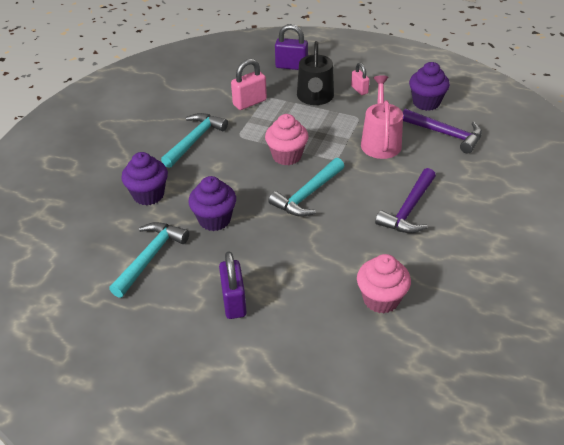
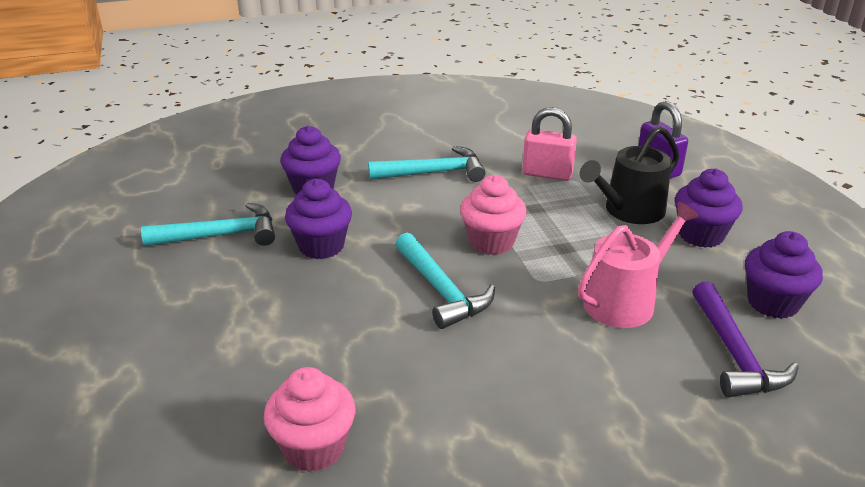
camera: 50 degrees right, 10 degrees down
(234, 302) = (201, 323): purple padlock -> none
(307, 195) = (442, 290): turquoise hammer -> turquoise hammer turned 120 degrees counterclockwise
(359, 90) = (701, 235): pink padlock -> purple cupcake
(409, 210) = (521, 392): purple hammer -> none

